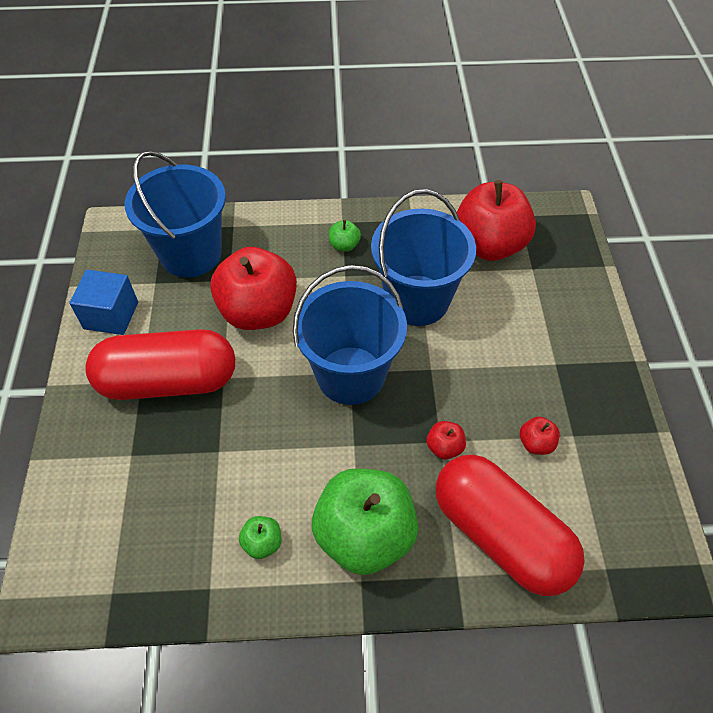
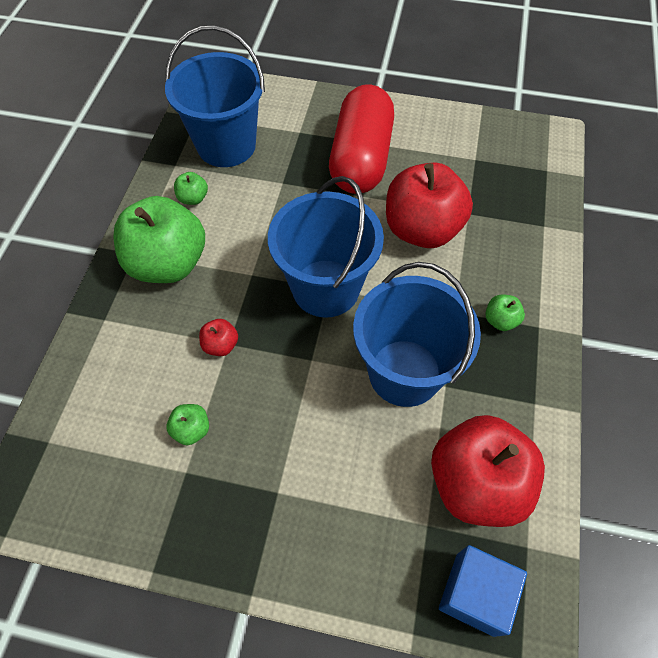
camera: 105 degrees right, 5 degrees up
(111, 315) = (442, 128): blue cube -> blue cube (474, 594)
(191, 254) = (507, 188): blue bucket -> blue bucket (226, 145)
(500, 535) = (119, 363): red capsule -> none
(536, 443) = (191, 430): red apple -> green apple

